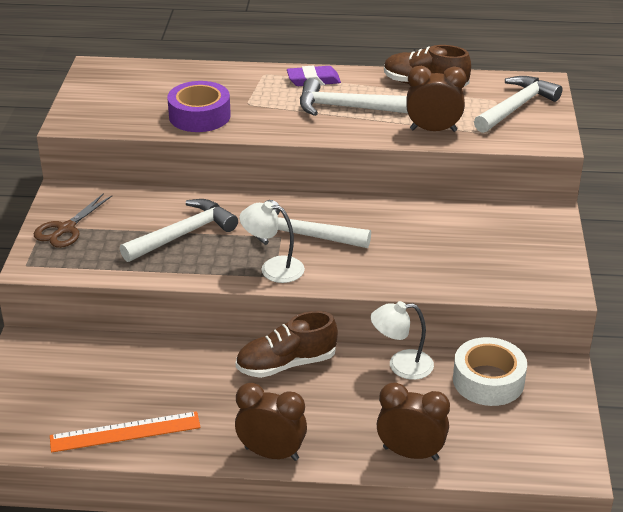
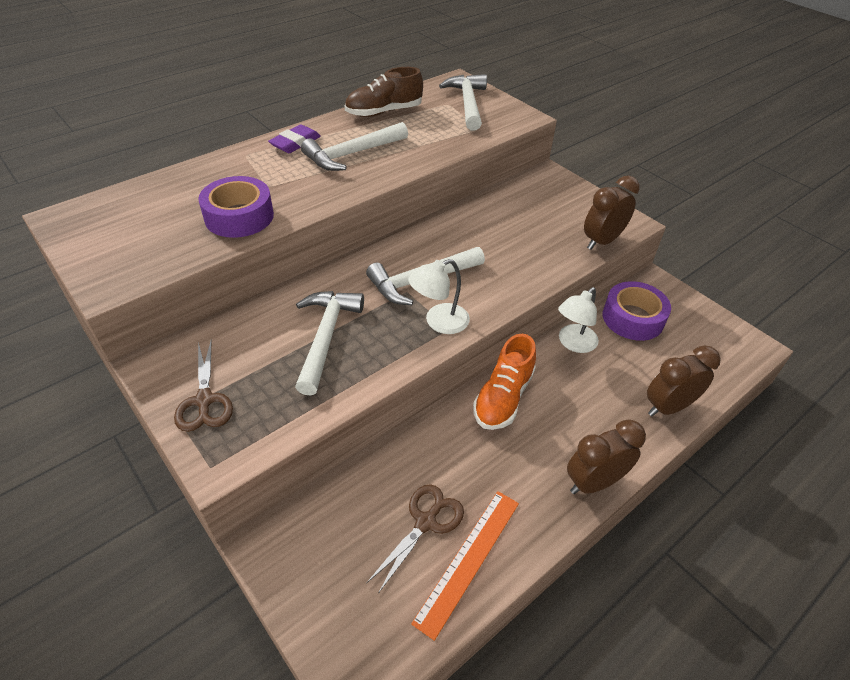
camera: 45 degrees left, 10 degrees up
(128, 396) = (426, 522): none -> brown scissors
(286, 364) = (503, 397): brown shoe -> orange shoe
(433, 130) = (441, 143): brown clock -> brown clock (602, 241)
(488, 380) = (633, 318): white tape -> purple tape

